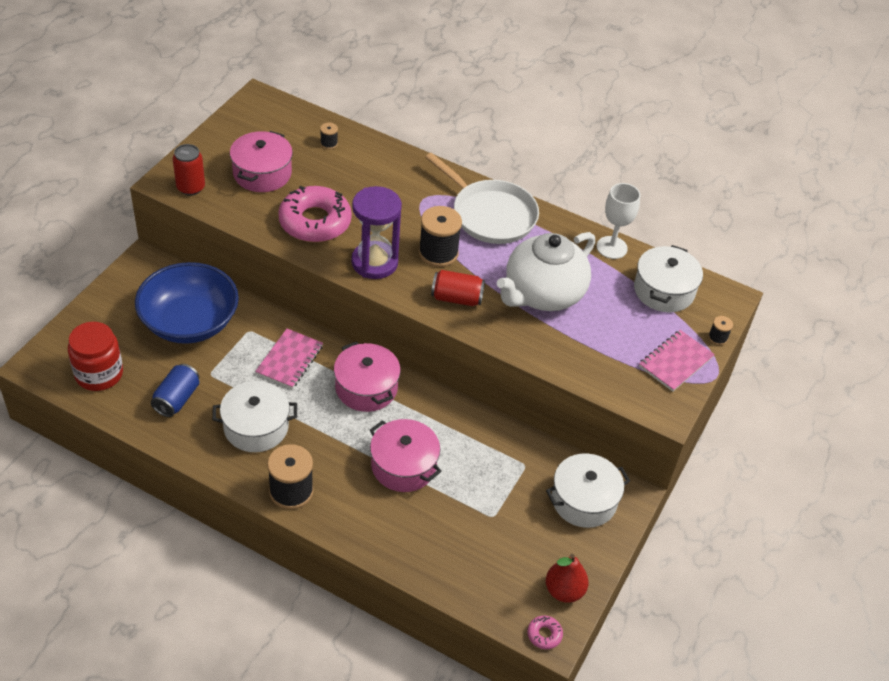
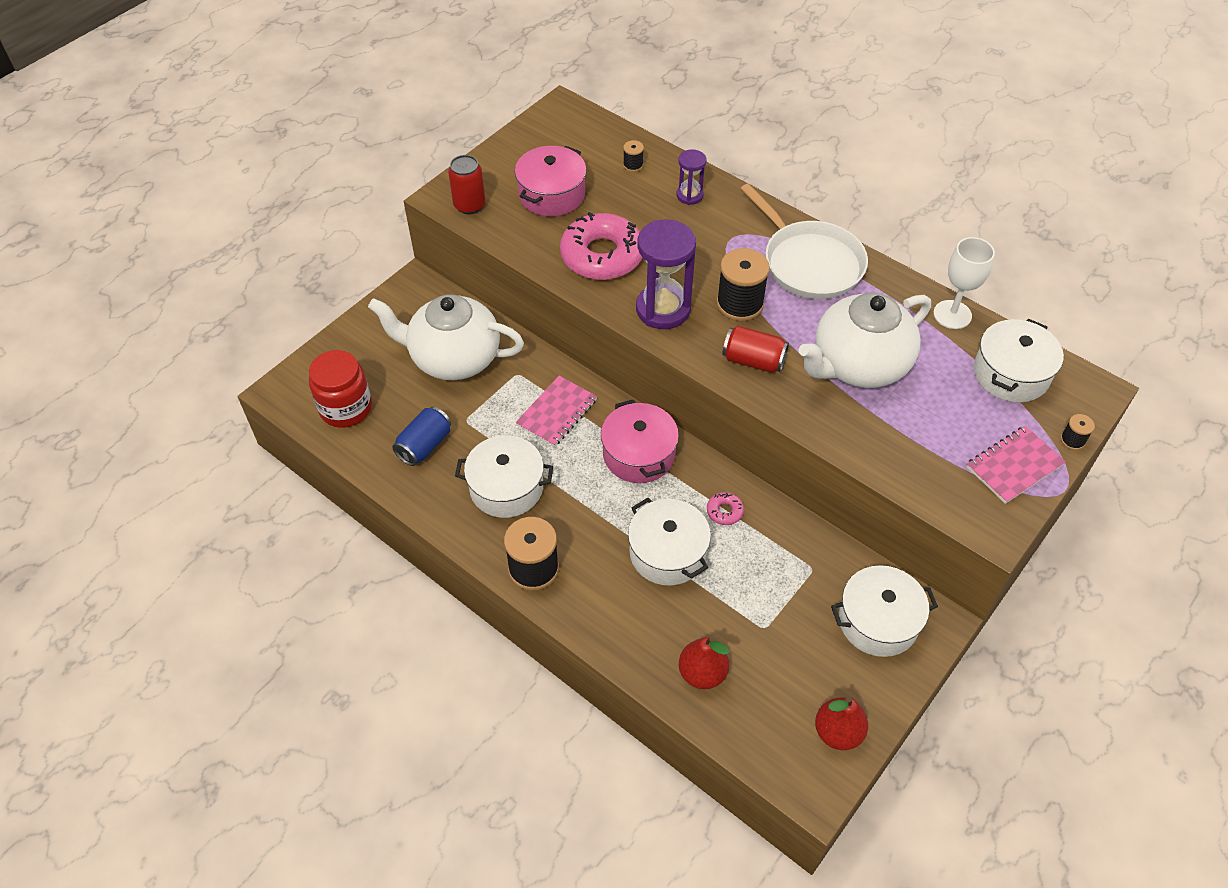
camera: 15 degrees right, 5 degrees up
(190, 322) = (453, 358): blue bowl -> white teapot
(381, 166) = (689, 195): none -> purple hourglass
(403, 466) = (667, 553): pink pot -> white pot
(447, 558) = (702, 673): none -> red pear
(544, 634) = (805, 785): pink donut -> pink donut (724, 511)

